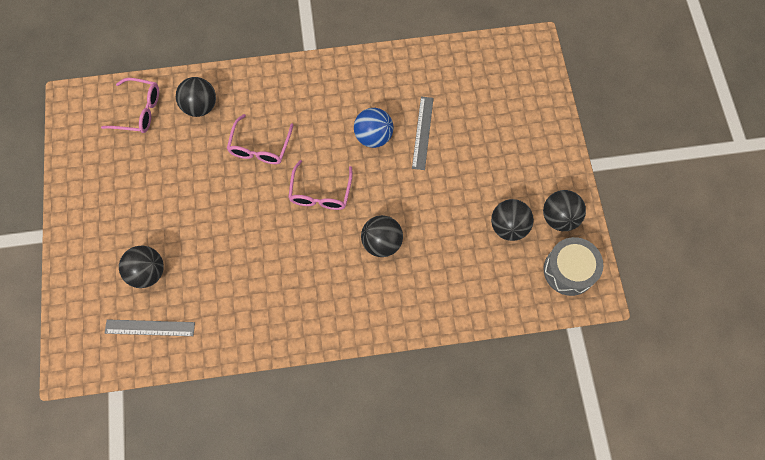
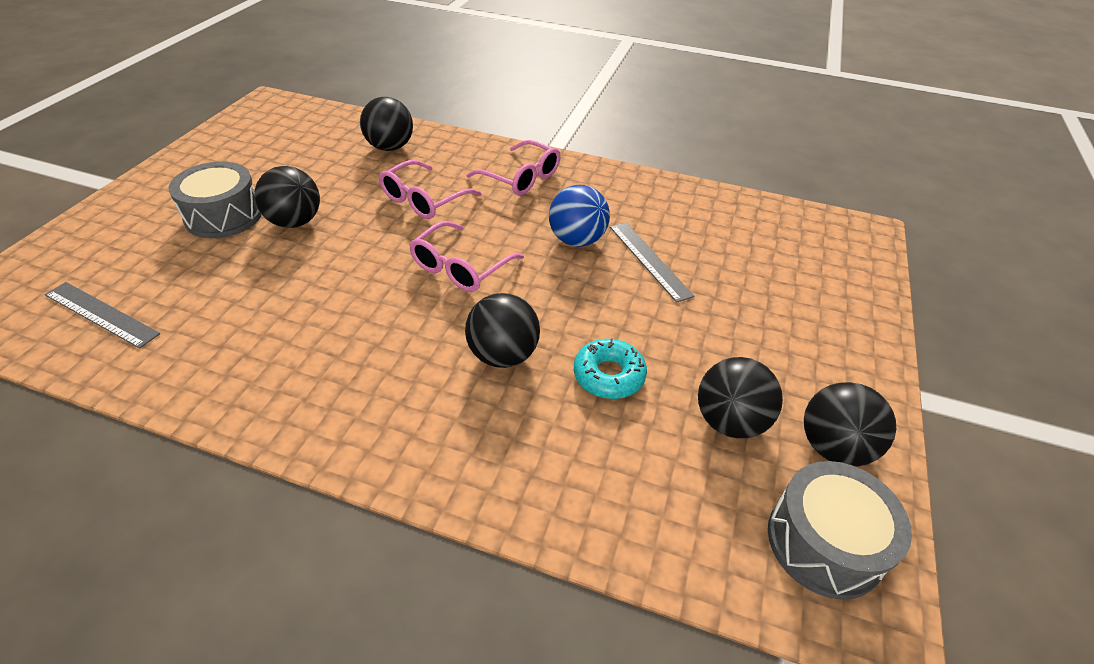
camera: 25 degrees right, 25 degrees down
(139, 111) = (323, 130): pink glasses -> pink glasses (521, 178)
(147, 224) = (224, 216): none -> grey drum
(148, 272) = (170, 258): black ball -> black ball (295, 222)
(423, 132) = (649, 260): grey ruler -> grey ruler turned 60 degrees counterclockwise
(440, 228) = (608, 375): none -> turquoise donut

